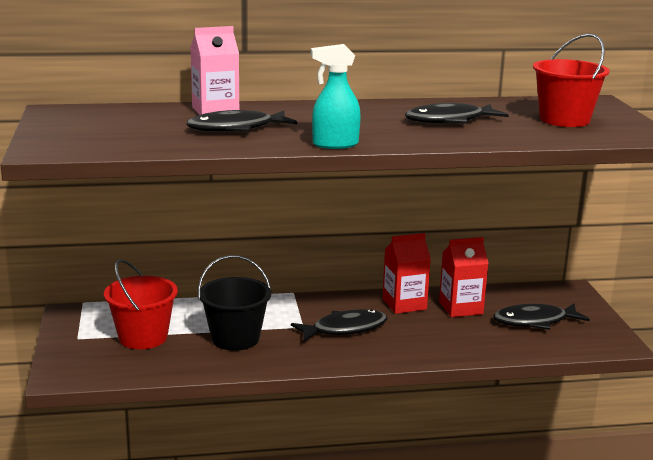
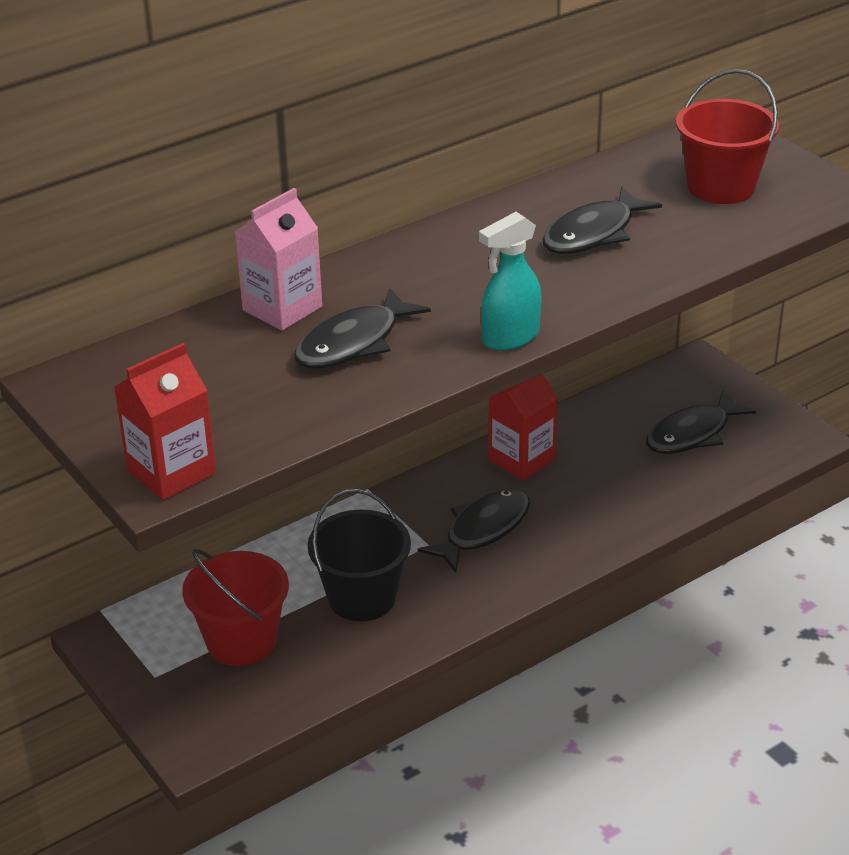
camera: 25 degrees left, 15 degrees up
(460, 308) = (593, 442): red carton -> red carton (171, 472)

